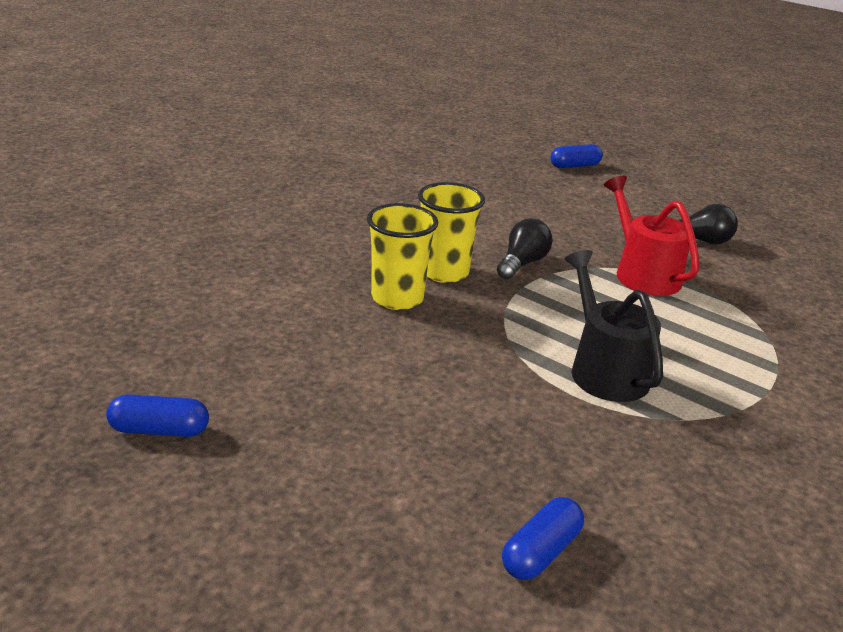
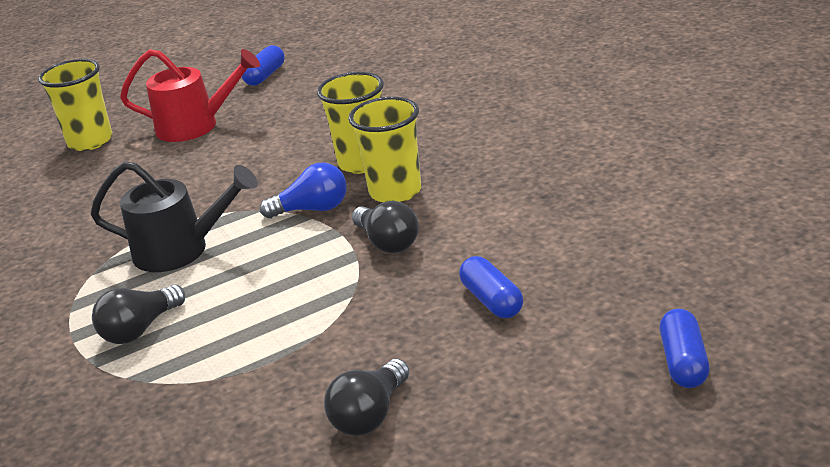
camera: 120 degrees right, 0 degrees up
(406, 567) = (90, 141): none -> yellow cup
(493, 309) = (312, 209): none -> blue light bulb
(540, 552) = (53, 183): blue capsule -> blue capsule (492, 300)
(642, 273) = (317, 327): red watering can -> red watering can (196, 126)
(721, 355) = (140, 329): none -> black light bulb

